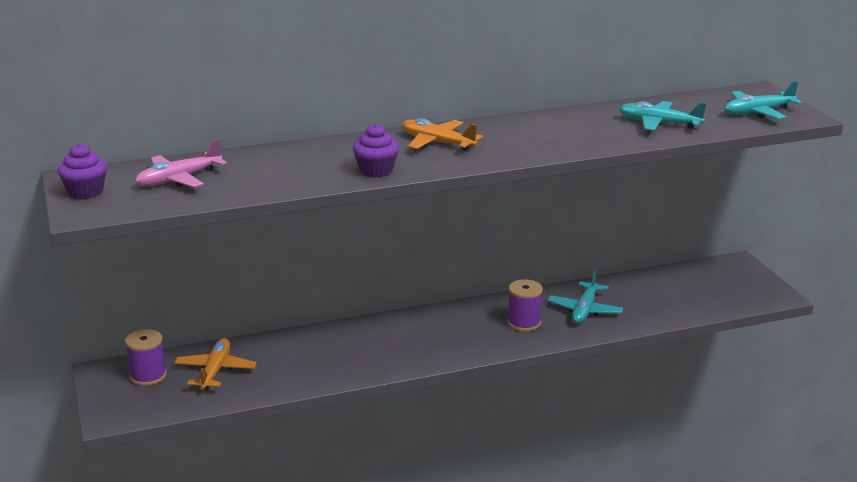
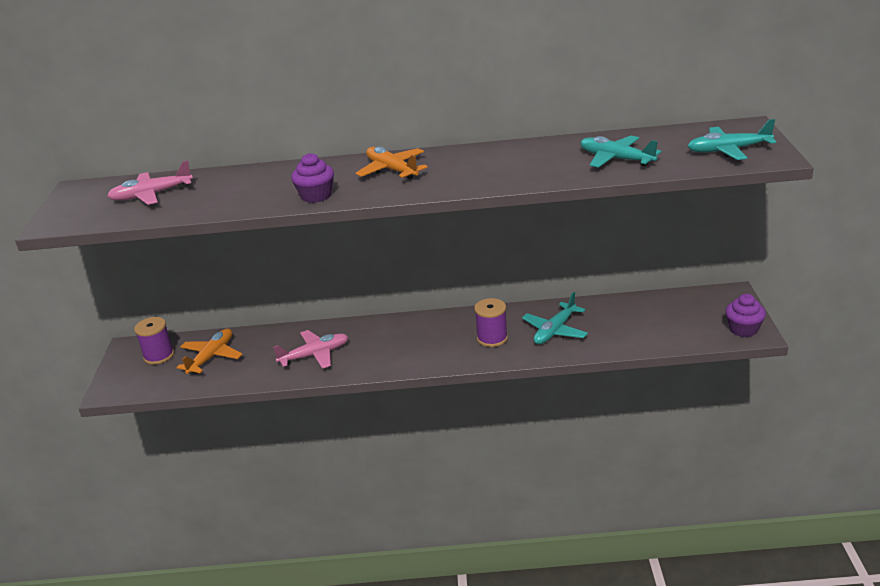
camera: 20 degrees right, 5 degrees up
(85, 192) = (72, 203): purple cupcake -> purple cupcake (743, 329)
(338, 357) = (315, 355): none -> pink plane

